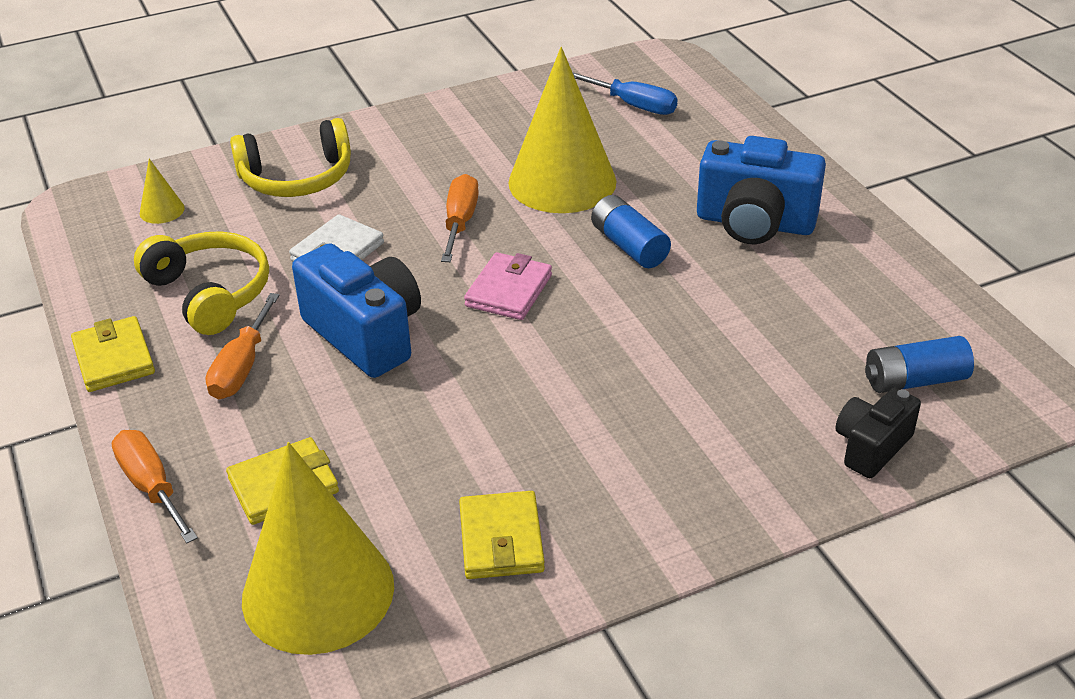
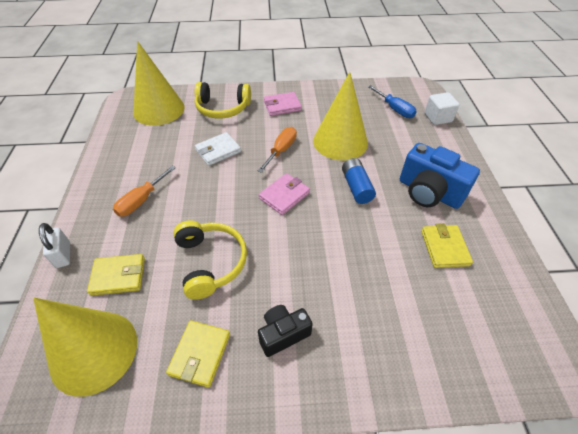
camera: 20 degrees right, 10 degrees up
(114, 358) = (93, 178): yellow wallet -> yellow wallet (444, 248)
(152, 487) = (63, 255): orange screwdriver -> white padlock
(162, 210) = (159, 109): yellow cone -> yellow cone, size x2.48
(209, 293) = (152, 156): yellow headphones -> yellow headphones (210, 262)
(365, 334) = (205, 200): blue camera -> none
(416, 147) = (282, 106): none -> pink wallet
(717, 103) = (438, 118): none -> white cube
(871, 447) = (439, 369): black camera -> black camera (283, 334)
(914, 380) = (484, 328): blue battery -> none

